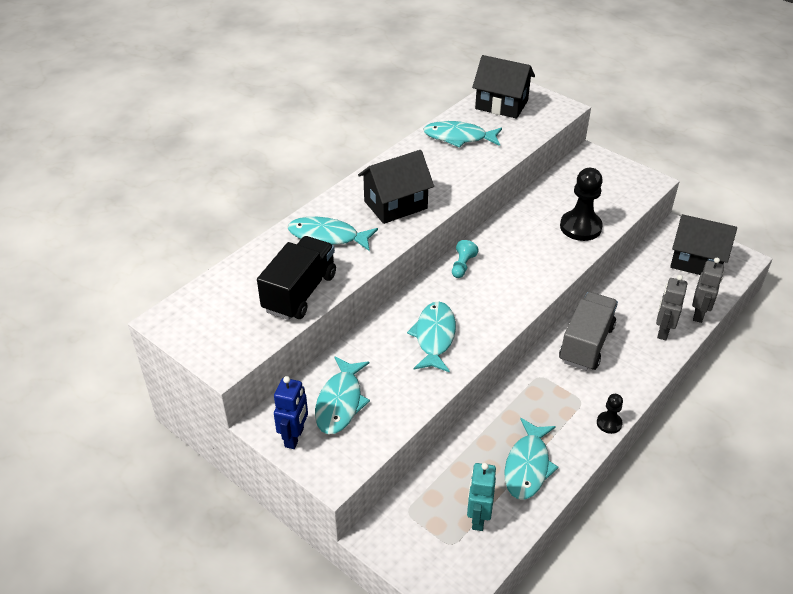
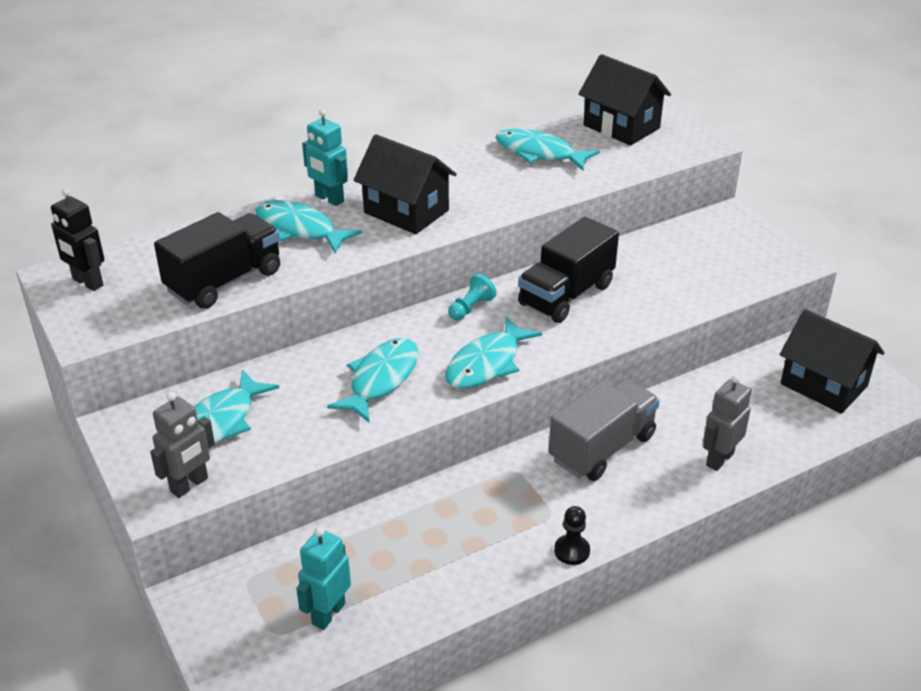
camera: 20 degrees right, 5 degrees down
(194, 320) = (87, 282): none -> black robot
(294, 437) = (140, 447): blue robot -> none
(333, 207) = (329, 199): none -> turquoise robot
(395, 205) = (406, 211): black house -> black house turned 45 degrees clockwise
(520, 240) = (566, 295): none -> black truck
(527, 466) = (430, 572): turquoise fish -> turquoise fish (486, 364)
(580, 227) = (657, 297): black pawn -> none
(699, 314) = (785, 451): grey robot -> grey robot (189, 485)

